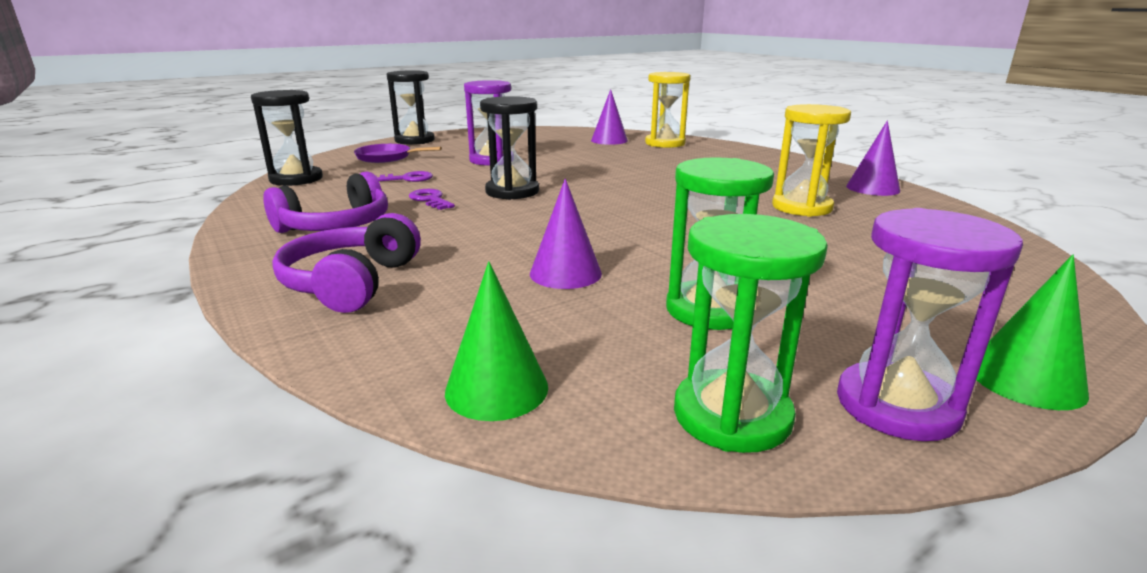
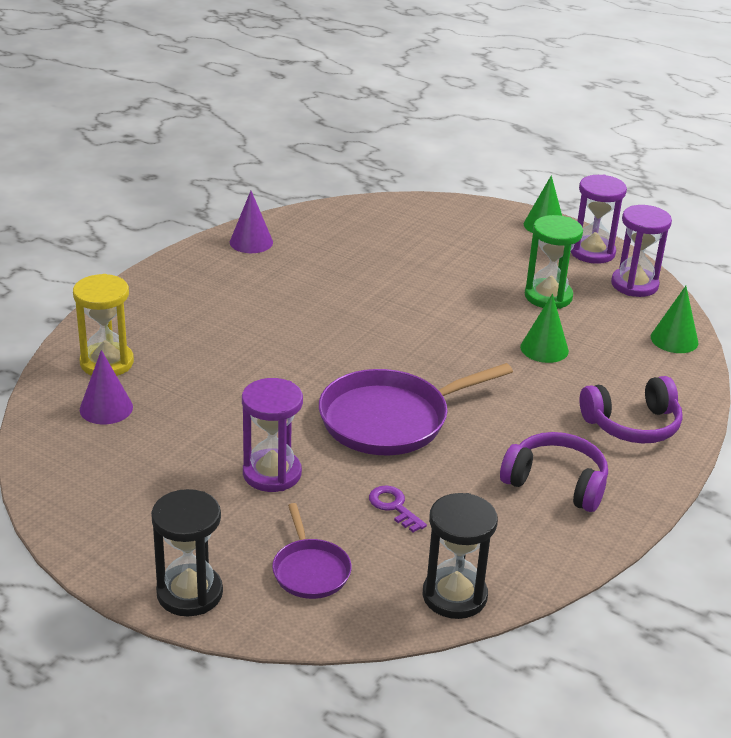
camera: 115 degrees left, 10 degrees up
(430, 200) = (450, 460): purple key -> none
(512, 192) = (390, 419): black hourglass -> purple pan
(565, 273) = (544, 349): purple cone -> green cone
(732, 415) = (634, 285): green hourglass -> purple hourglass
(801, 207) = (332, 272): yellow hourglass -> none

